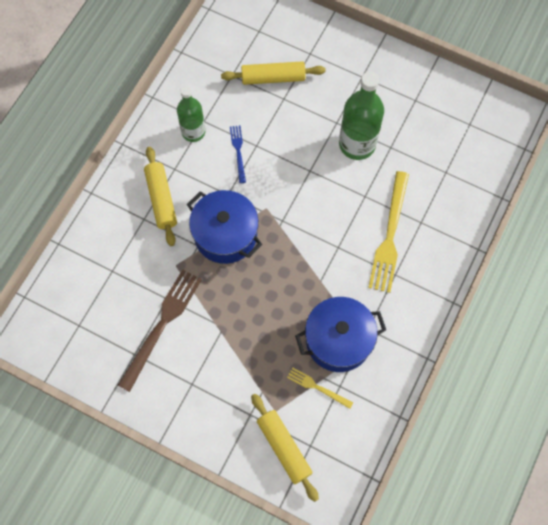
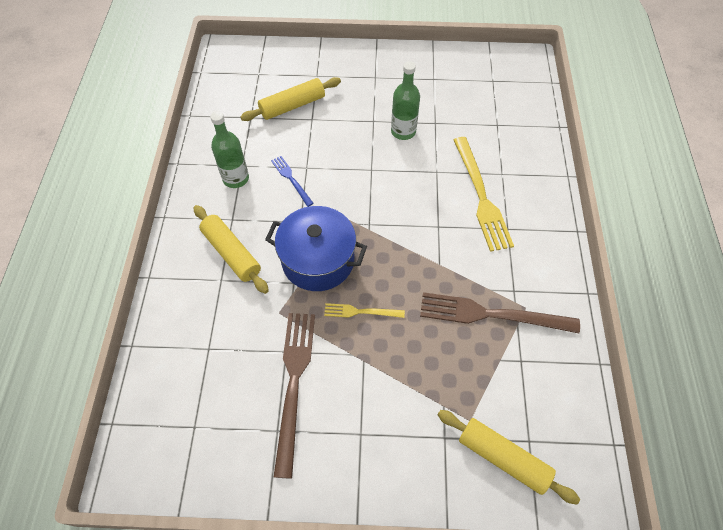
camera: 25 degrees left, 10 degrees down
(317, 387) = (499, 373): yellow fork -> yellow fork (361, 312)
(338, 340) = (492, 314): blue pot -> brown fork
(357, 144) = (403, 131): green bottle -> green bottle, size x0.65

